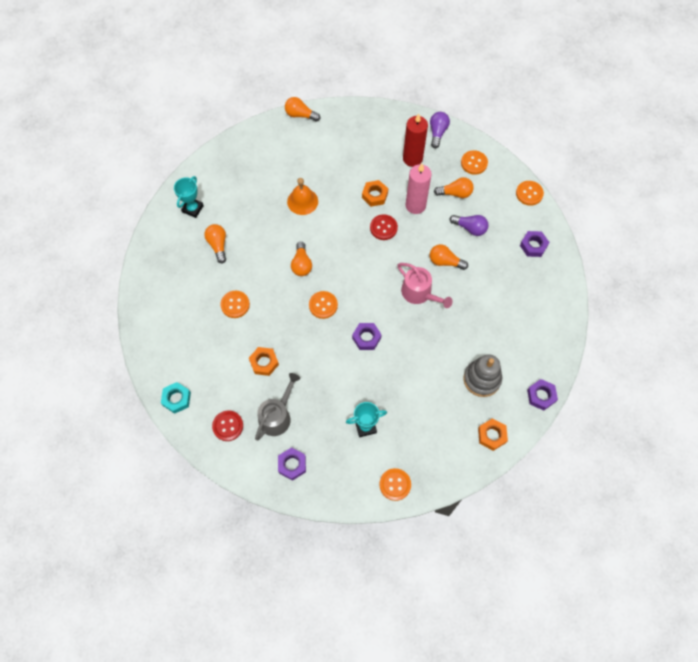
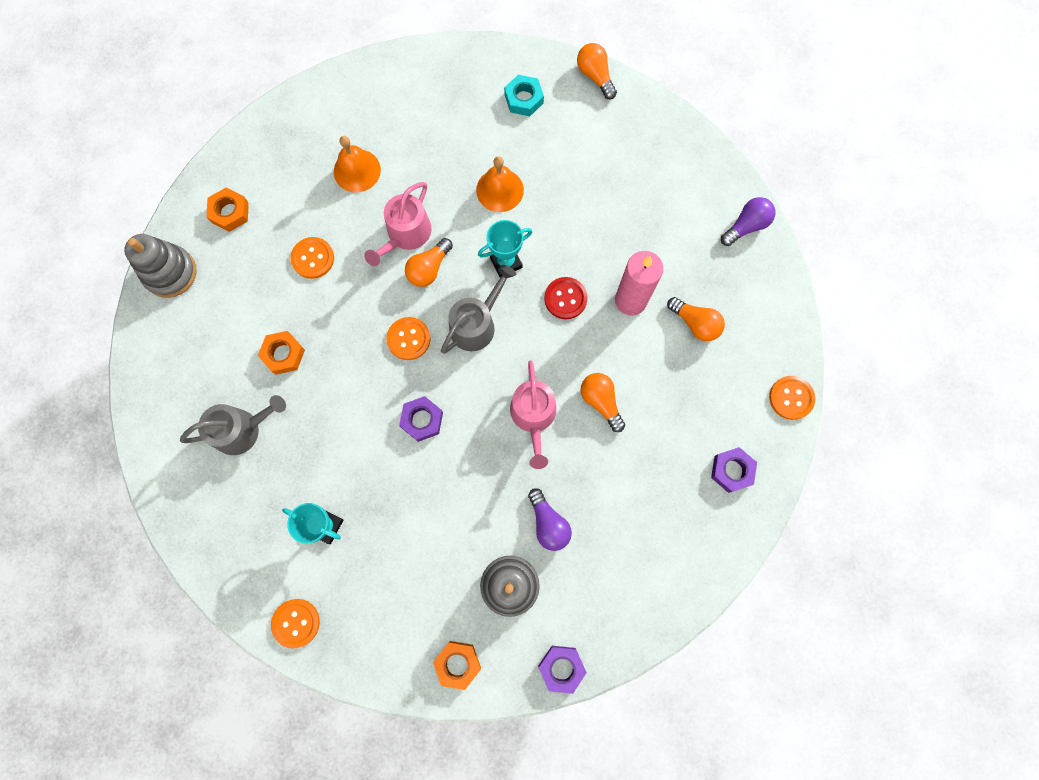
camera: 40 degrees right, 10 degrees up
(161, 370) = (170, 273): none -> grey stacking toy
(176, 399) = (157, 319): turquoise nut -> turquoise nut (524, 99)
(192, 209) = (368, 103): turquoise trophy -> turquoise trophy (506, 262)
(218, 245) = (357, 170): orange light bulb -> orange bell
(228, 426) = (181, 396): red button -> none
(274, 257) = (406, 234): none -> pink watering can
(292, 465) = (208, 500): purple nut -> none
(350, 272) = (476, 324): none -> grey watering can
(374, 195) = (592, 248): orange nut -> orange nut (230, 212)
(412, 158) = (682, 236): red candle -> none
(470, 228) = (672, 383): purple light bulb -> purple light bulb (548, 523)
(474, 163) = (756, 302): orange button -> none

